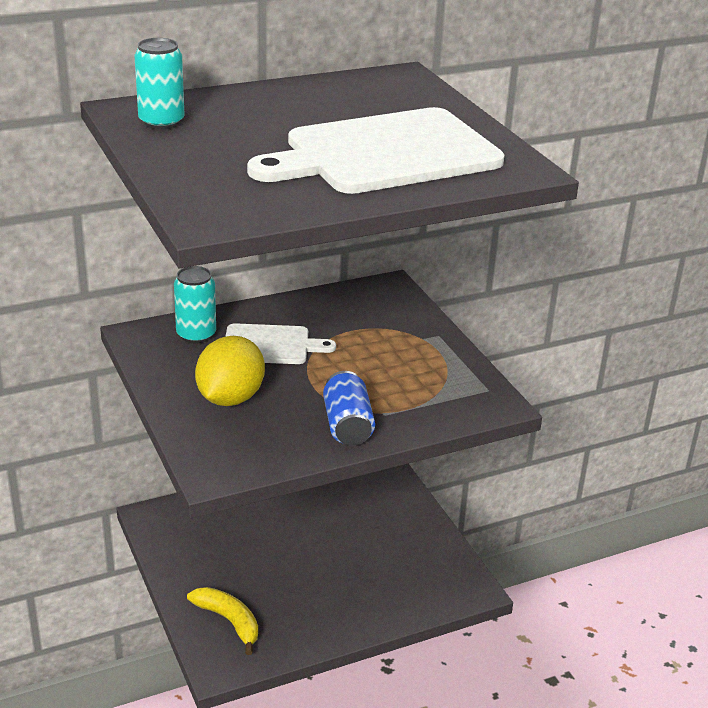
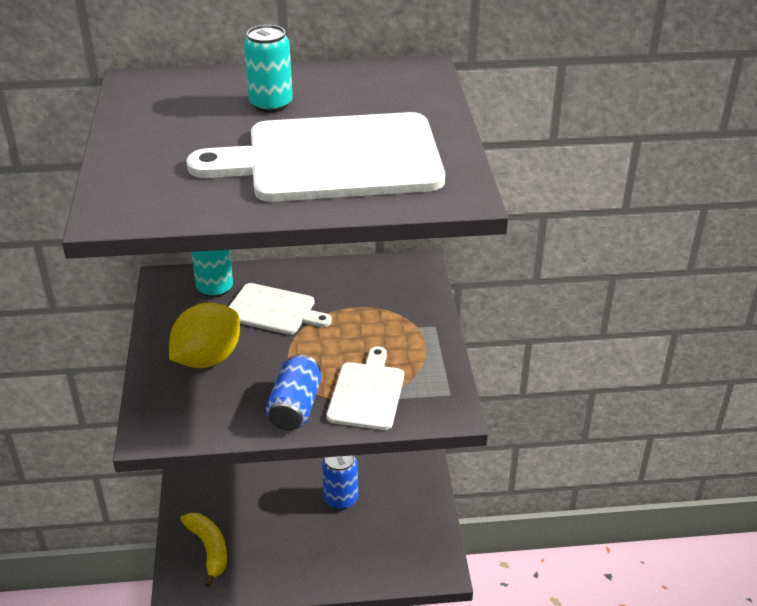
camera: 20 degrees right, 5 degrees up
(161, 122) = (156, 99): turquoise can -> turquoise can (271, 104)
(343, 547) = (341, 499): none -> blue can
(409, 401) = (367, 393): none -> white cutting board

